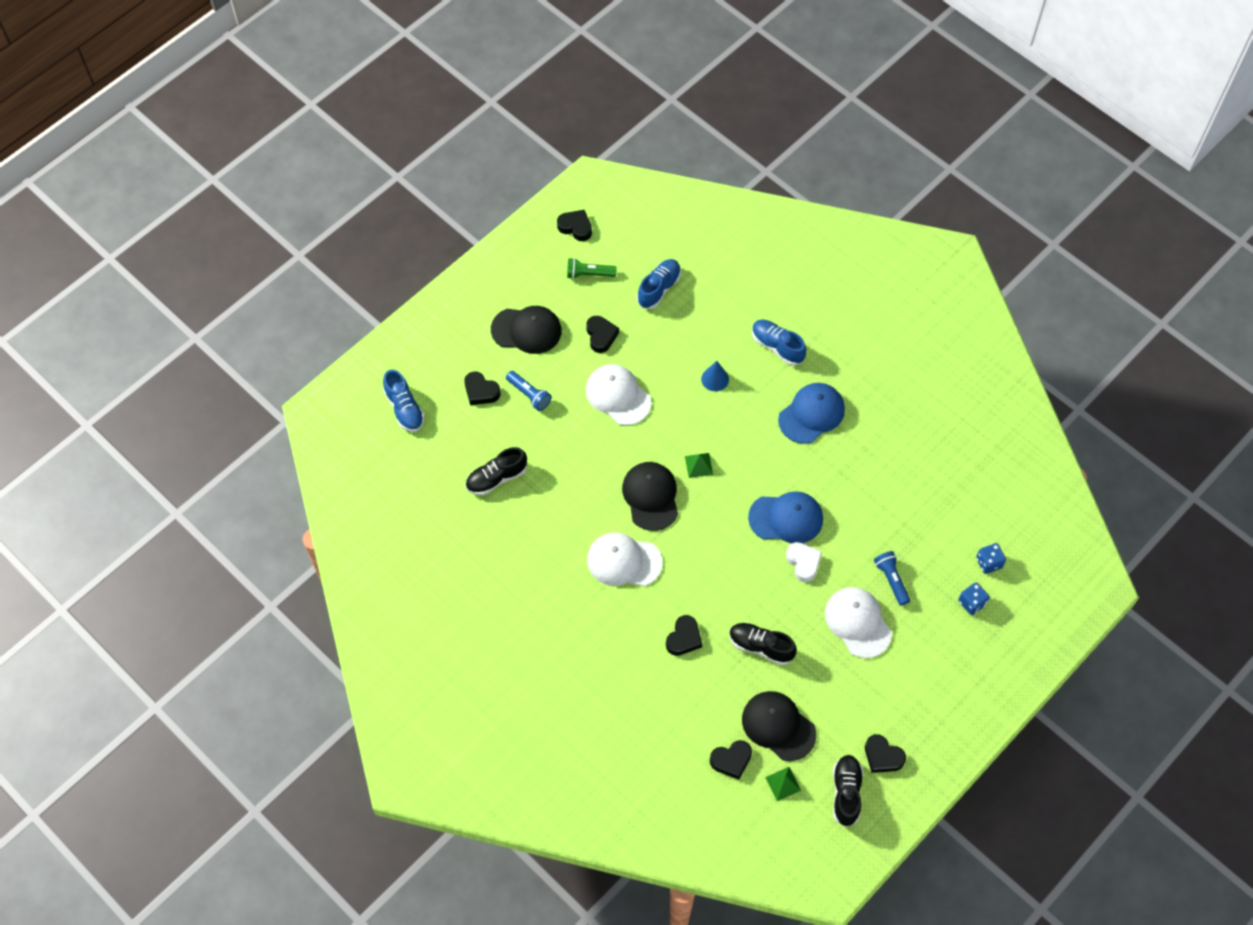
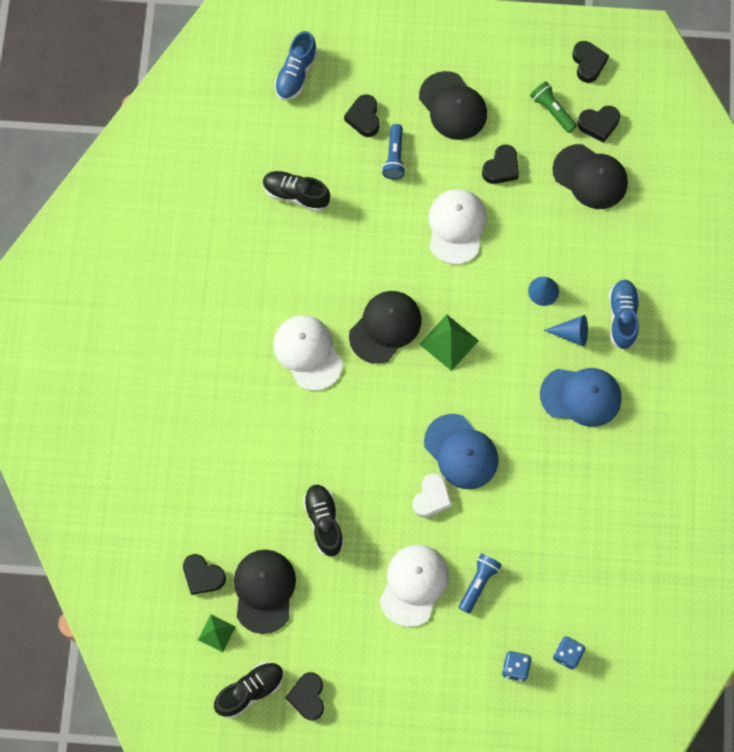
camera: 50 degrees right, 10 degrees up
(659, 289) = (590, 177): blue shoe -> black cap
(684, 638) = (279, 454): black heart -> black heart (598, 124)
(698, 465) = (448, 342): green pyramid -> green pyramid, size x1.56
(761, 386) = (571, 334): none -> blue cone

